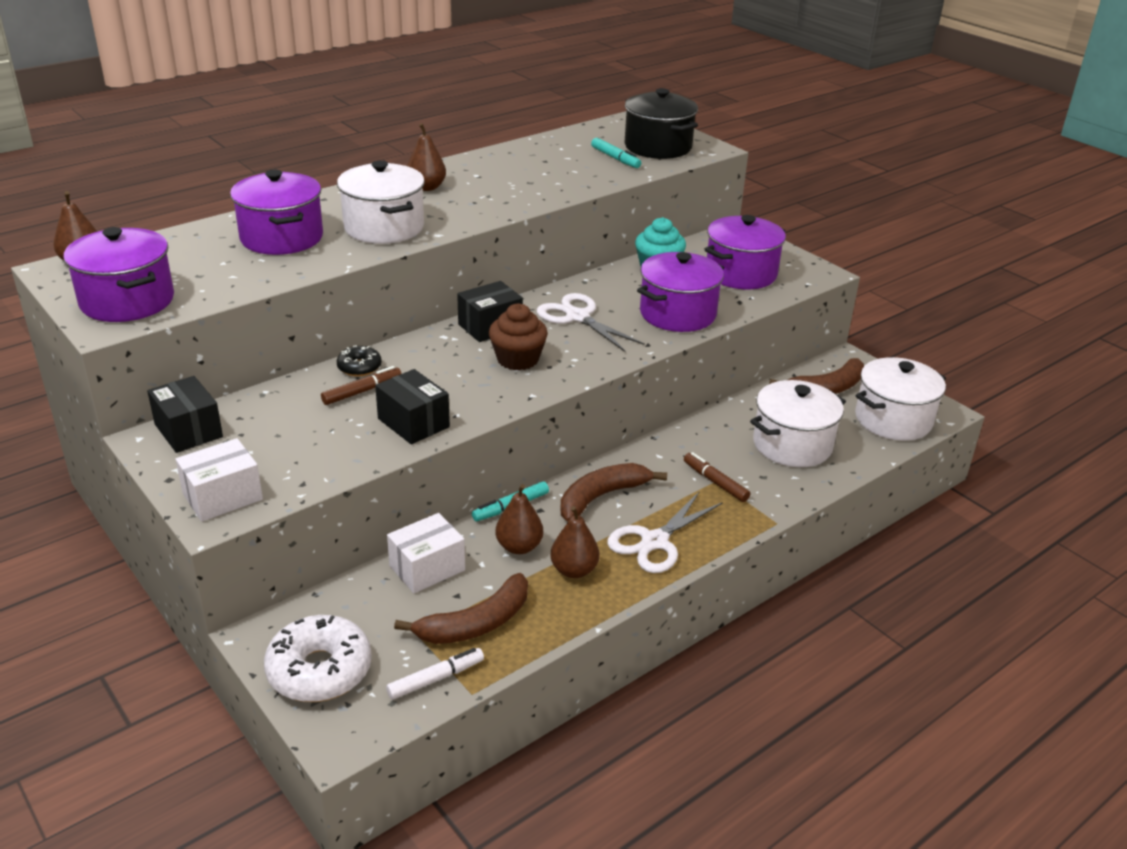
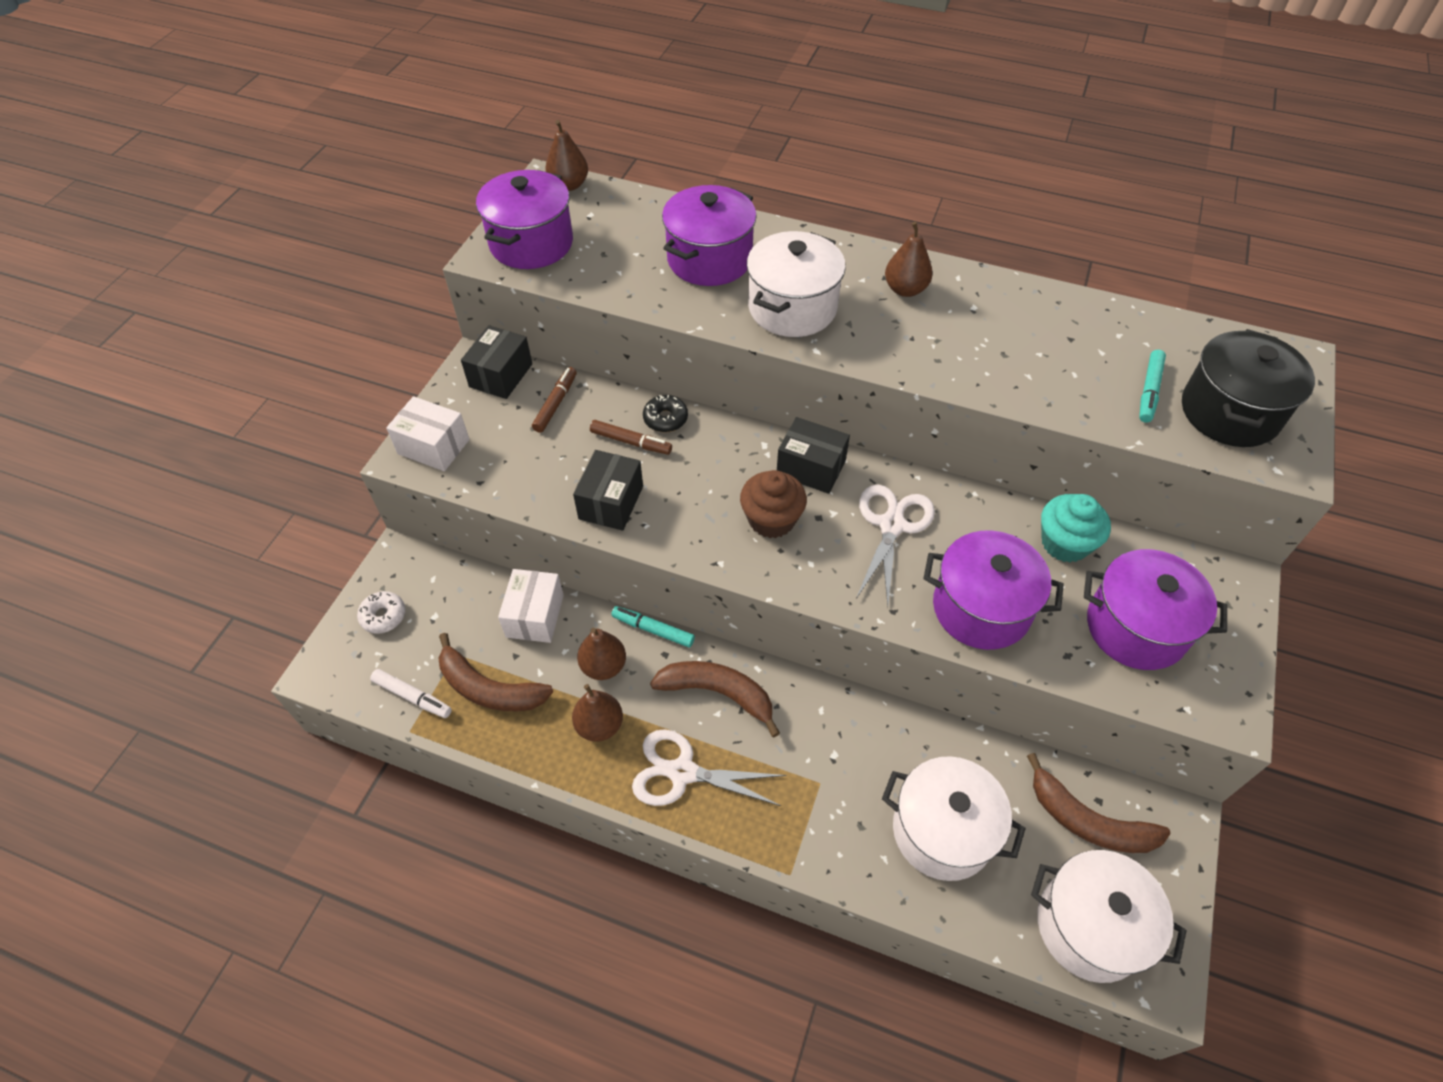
camera: 60 degrees right, 20 degrees up
(319, 670) = (383, 616): white donut -> white donut, size x0.52
(427, 568) = (535, 616): white box -> white box turned 75 degrees clockwise
(715, 482) = (815, 783): brown marker -> brown marker (555, 404)

